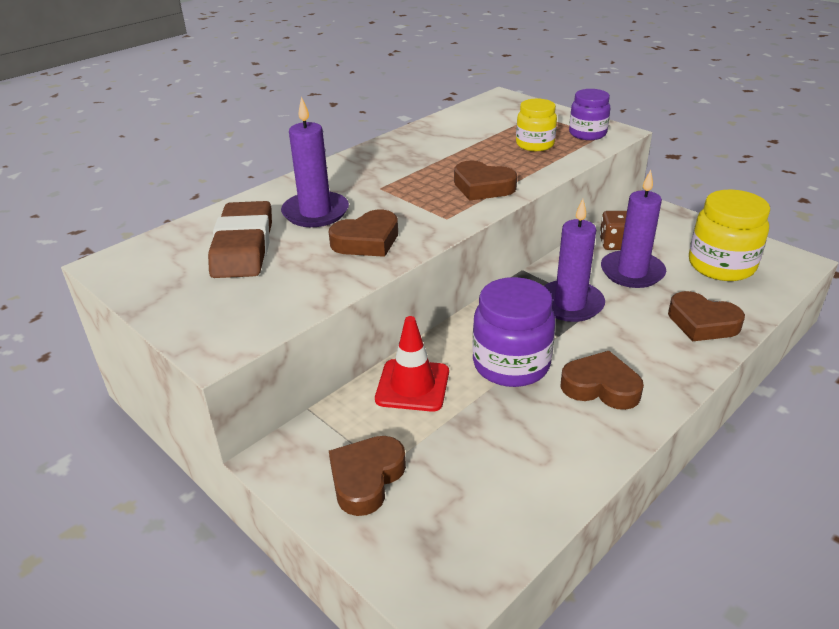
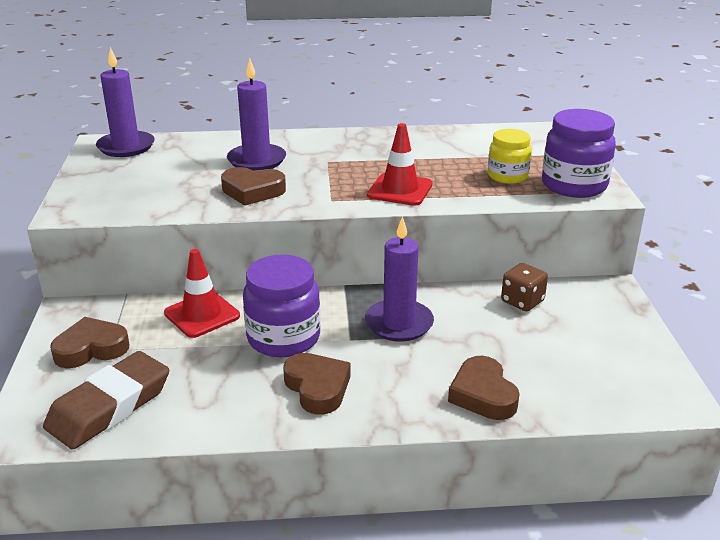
camera: 40 degrees right, 5 degrees down
(243, 247) = (179, 163): brown eraser -> brown eraser (109, 406)
(482, 187) = (400, 190): brown heart -> red traffic cone
(587, 134) = (574, 185): purple jar -> purple jar, size x1.57
(632, 272) = (495, 328): purple candle -> purple candle (126, 147)
(721, 265) = (590, 365): yellow jar -> none

